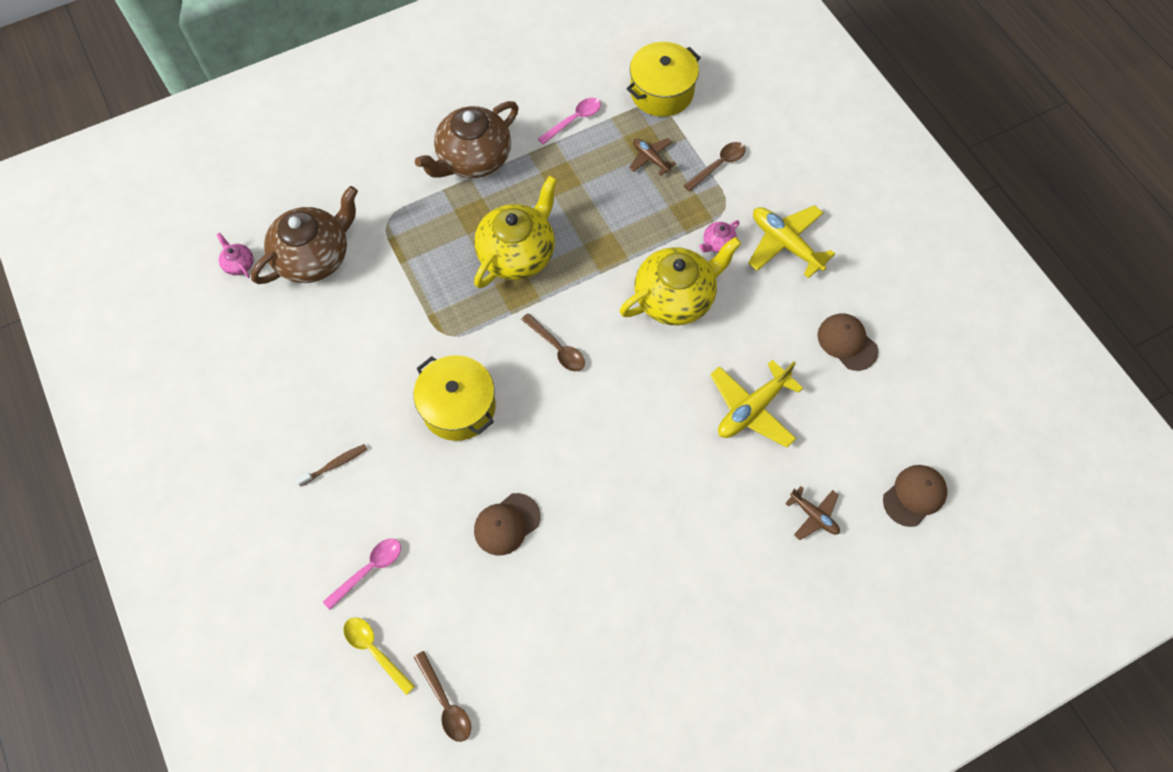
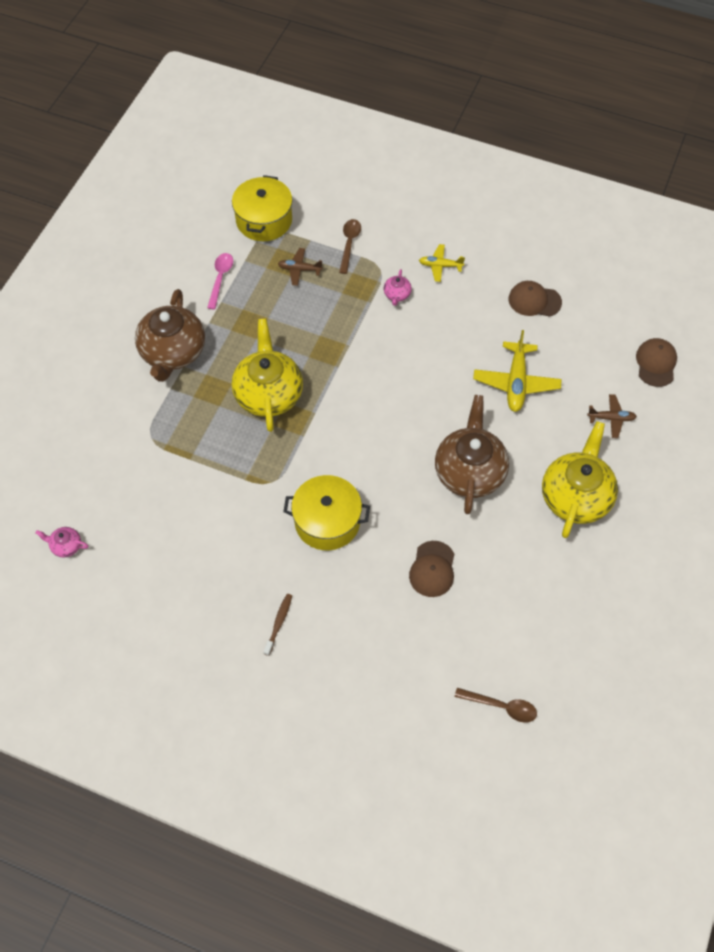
camera: 40 degrees left, 5 degrees down
(315, 257) = (120, 499): brown teapot -> brown teapot (470, 472)
(369, 569) = (370, 669): pink spoon -> none
(374, 650) = (424, 714): yellow spoon -> none
(557, 348) = (357, 435): brown spoon -> none
(675, 297) = (403, 348): yellow teapot -> yellow teapot (576, 497)
(785, 244) = (440, 266): yellow plane -> yellow plane, size x0.57

